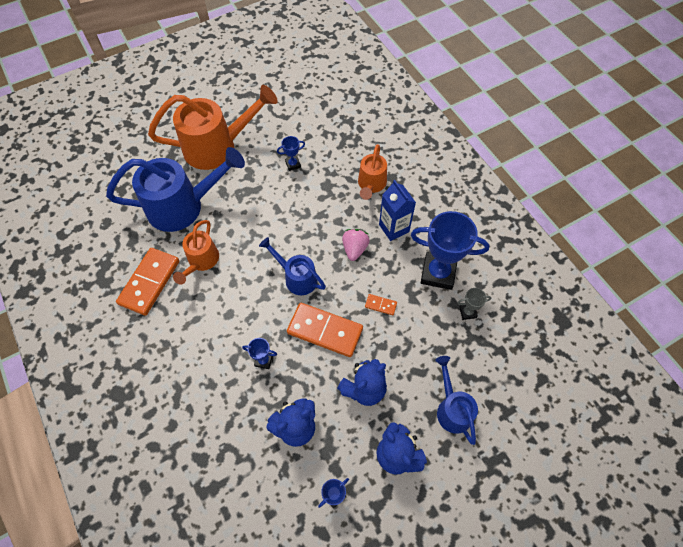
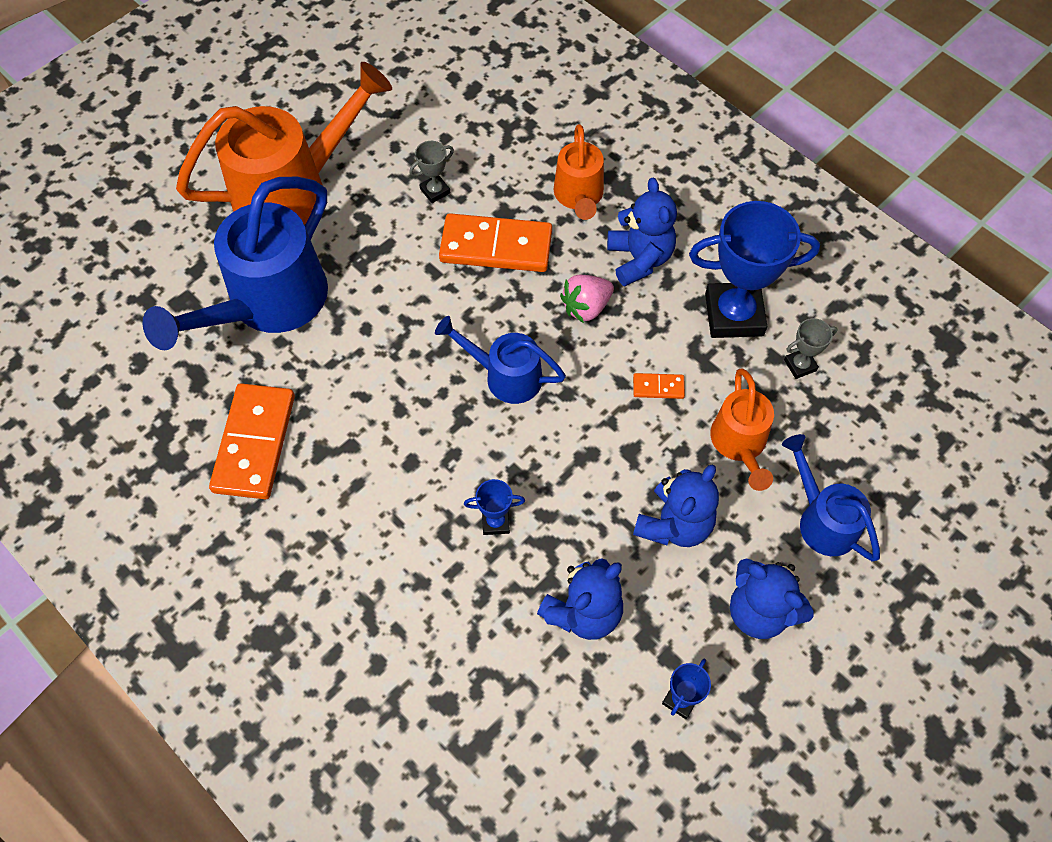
camera: 15 degrees left, 0 degrees up
(183, 206) = (268, 303): blue watering can -> blue watering can turned 150 degrees clockwise
(201, 261) = (333, 387): orange watering can -> orange watering can (739, 444)
(293, 164) = (435, 191): blue trophy -> grey trophy
(325, 330) = (581, 449): orange domino -> orange domino (496, 246)
(354, 249) = (586, 307): pink strawberry -> pink strawberry turned 120 degrees counterclockwise
(394, 228) = (639, 259): blue carton -> blue teddy bear

